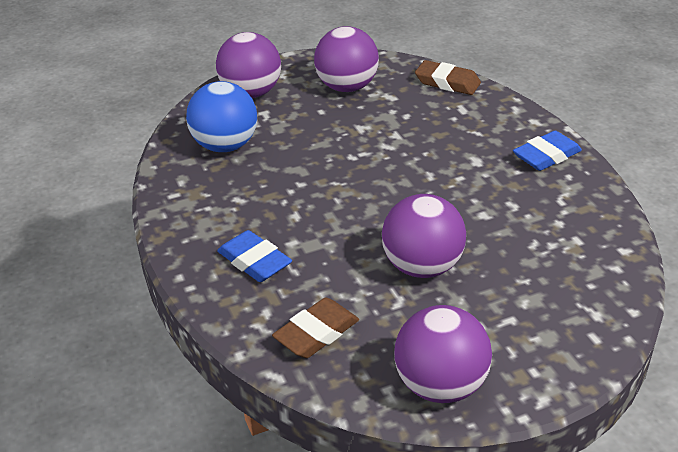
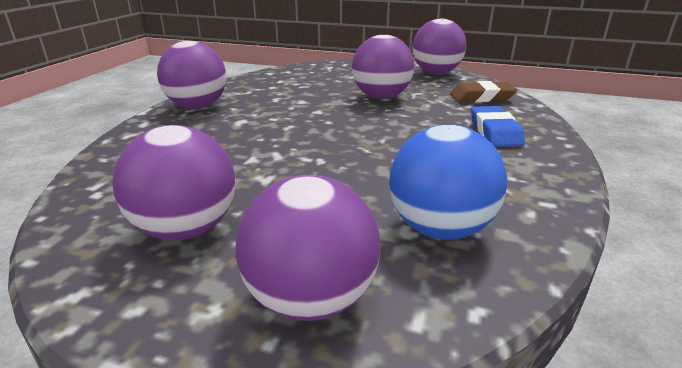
camera: 140 degrees left, 10 degrees down
(447, 82) = (101, 178): brown eraser -> none
(546, 156) = (197, 106): blue eraser -> purple ball

